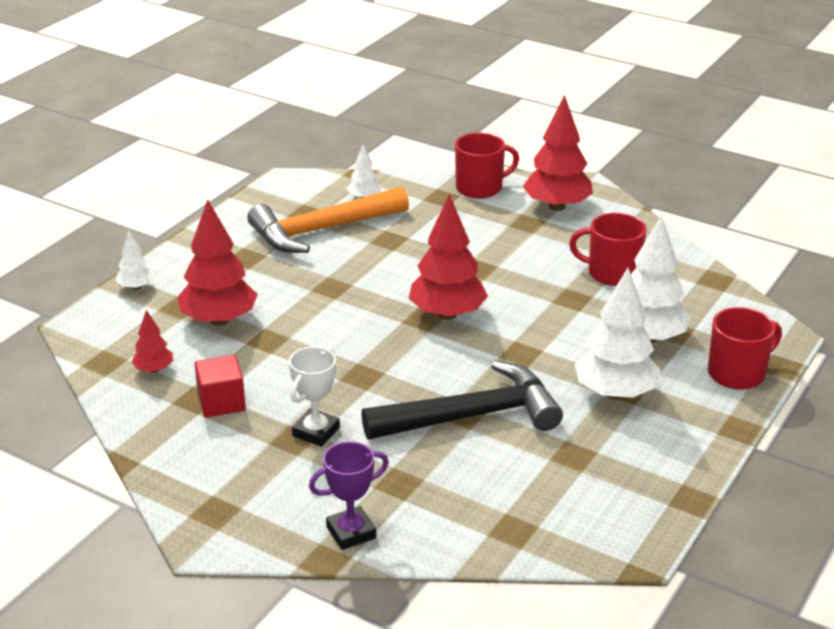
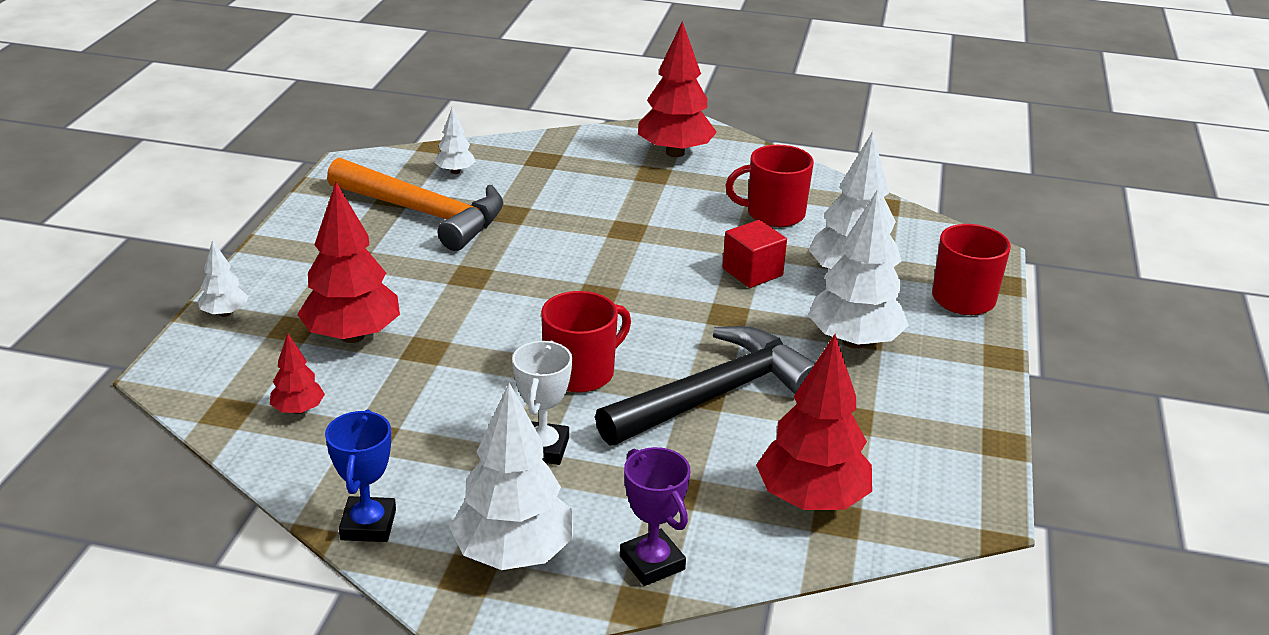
camera: 20 degrees left, 0 degrees up
(162, 462) = (368, 525): none -> blue trophy
(221, 402) = (406, 434): red cube -> red cube (752, 272)
(254, 504) = (514, 554): none -> white tree
(322, 230) = (425, 214): orange hammer -> orange hammer turned 105 degrees counterclockwise
(351, 532) = (652, 563): purple trophy -> purple trophy turned 75 degrees counterclockwise
(447, 314) = (621, 285): red tree -> red tree (811, 500)
(480, 188) = (580, 144): red mug -> red mug (581, 372)

